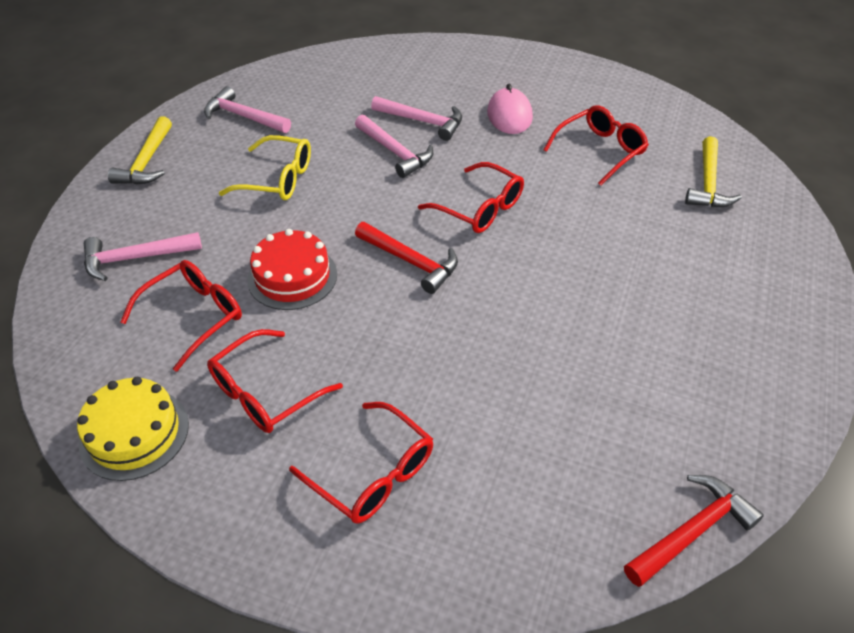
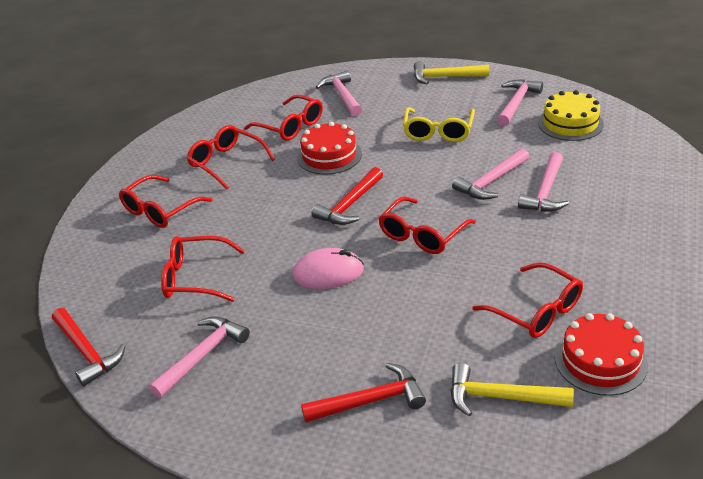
camera: 90 degrees right, 10 degrees down
(134, 433) = (202, 126): yellow cake -> yellow cake (570, 123)
(509, 115) = (579, 244): pink mouse -> pink mouse (328, 273)
(540, 414) = (195, 278): none -> red glasses
(658, 128) = (600, 361): none -> red cake
(683, 397) = (203, 355): none -> pink hammer
(727, 260) = (371, 401): none -> red hammer

